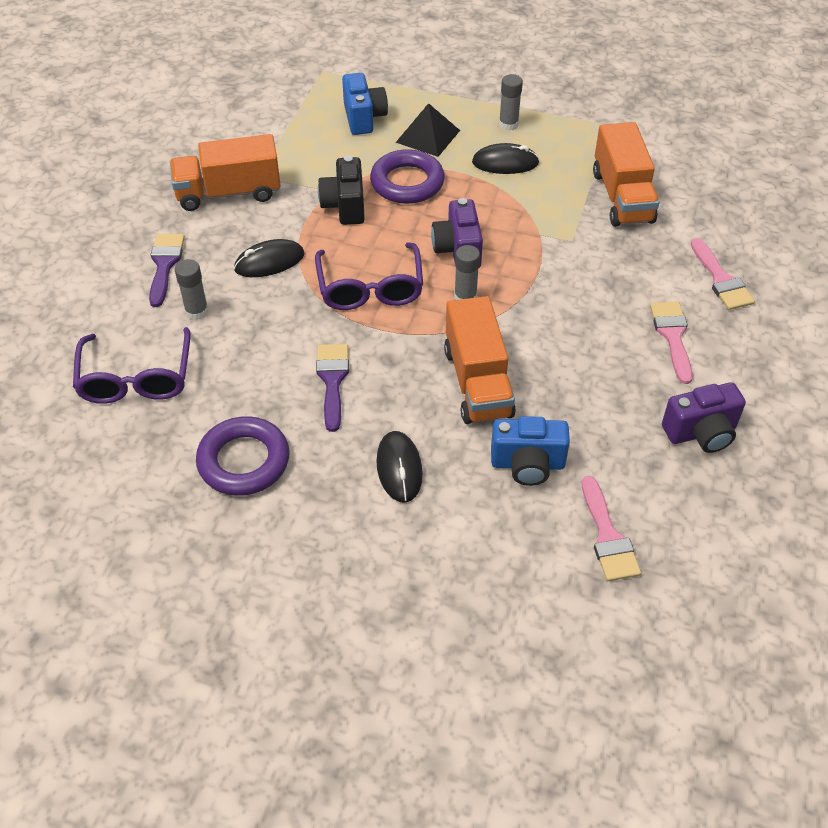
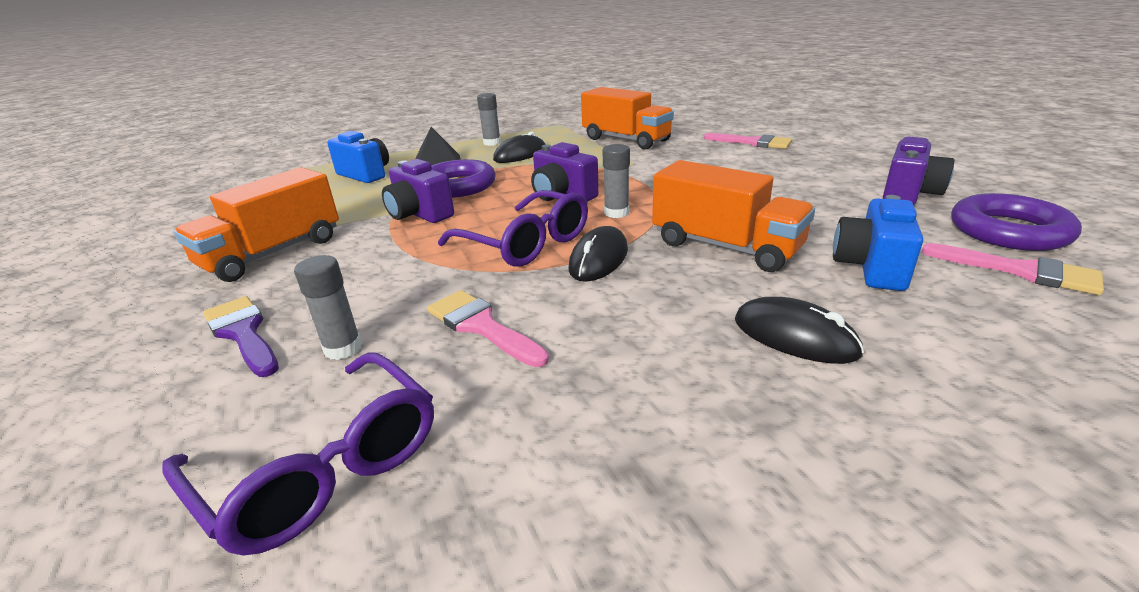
camera: 40 degrees left, 20 degrees down
(244, 461) = (628, 452): purple ring -> purple ring (1008, 231)
(269, 262) = (389, 273): black mouse -> black mouse (598, 259)
(332, 380) = (601, 314): purple brush -> none
(345, 206) = (419, 214): black camera -> purple camera
(527, 464) = (871, 268): blue camera -> blue camera turned 150 degrees clockwise
(672, 336) = (785, 169): pink brush -> pink brush (481, 326)

